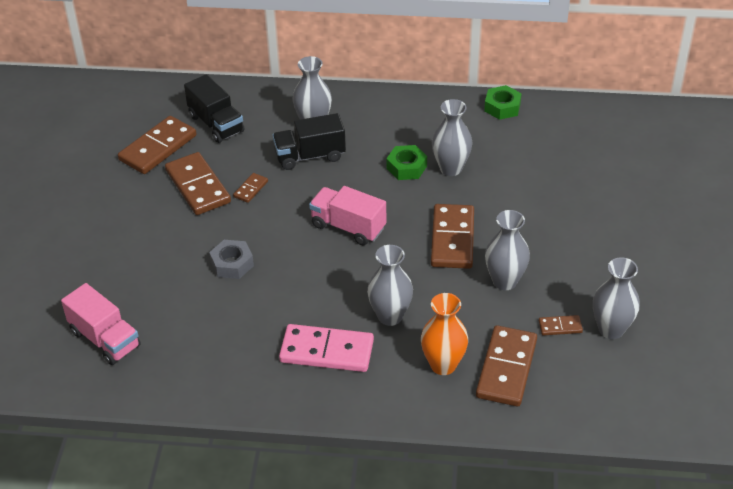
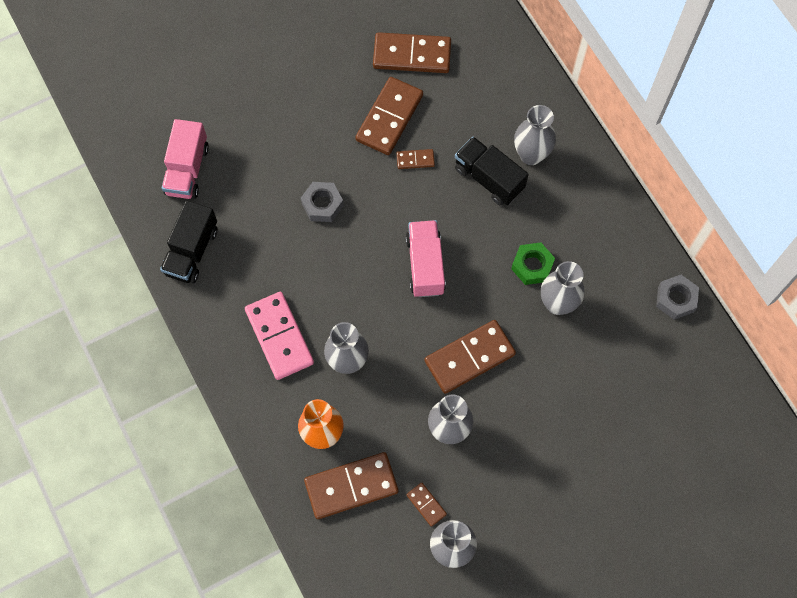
camera: 55 degrees right, 25 degrees up
(216, 124) = (473, 78): black truck -> black truck (192, 251)
(502, 107) = (675, 299): green nut -> grey nut

